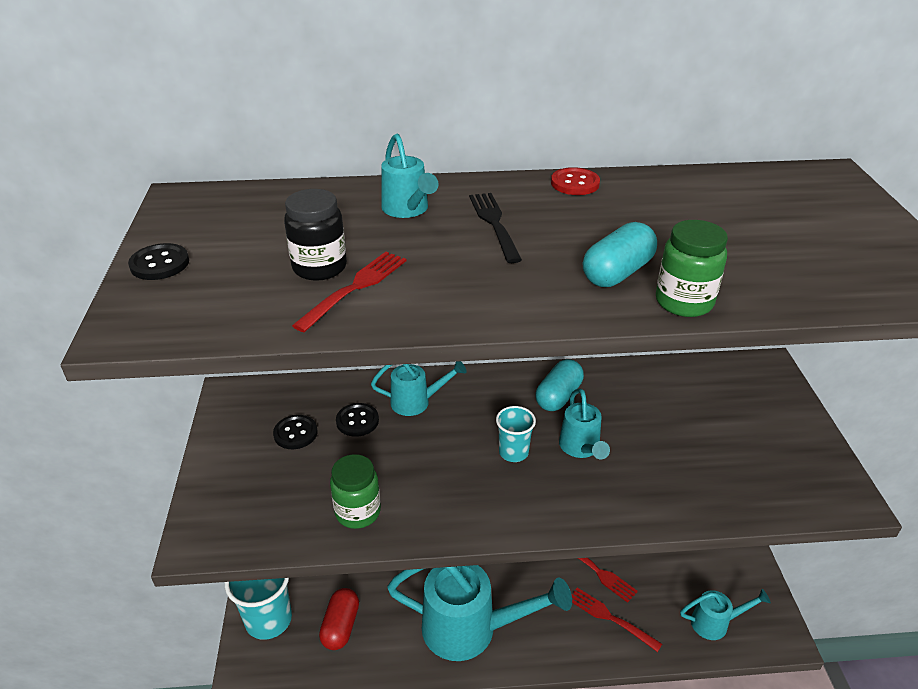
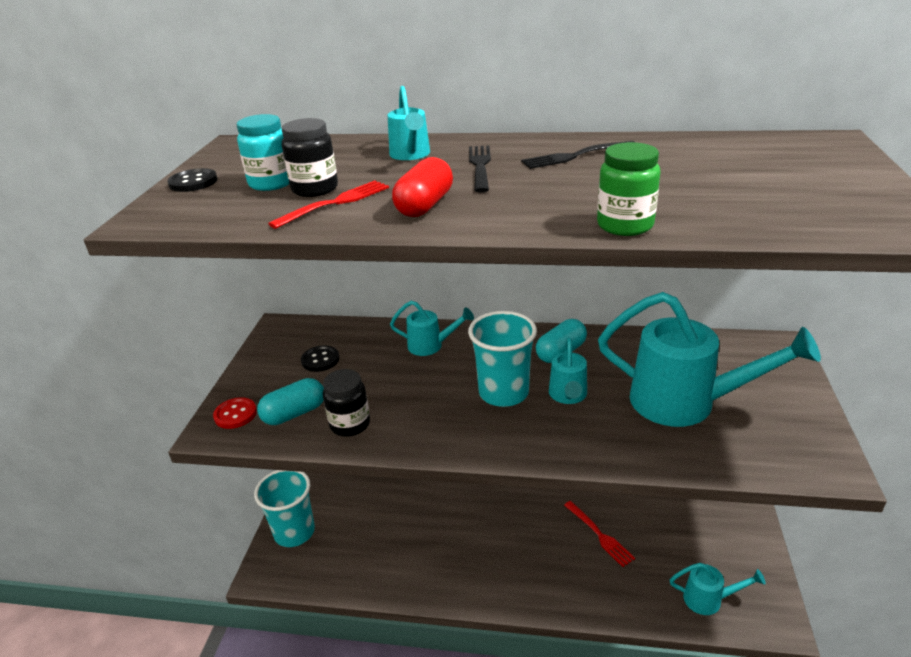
camera: 15 degrees right, 5 degrees down
(261, 261) = (271, 183): none -> turquoise jar
(341, 626) = (353, 547): red capsule -> red capsule (424, 205)
(357, 421) = (375, 355): black button -> none
(358, 512) = (350, 424): green jar -> black jar
(470, 629) = (466, 567): turquoise watering can -> turquoise watering can (685, 403)
(513, 452) = (503, 393): turquoise cup -> turquoise cup, size x1.80
(575, 183) = (570, 141): red button -> red button (235, 414)
(590, 204) = (575, 156): none -> black fork
(610, 618) = (602, 578): red fork -> none
(617, 273) = (573, 202): turquoise capsule -> turquoise capsule (294, 413)

